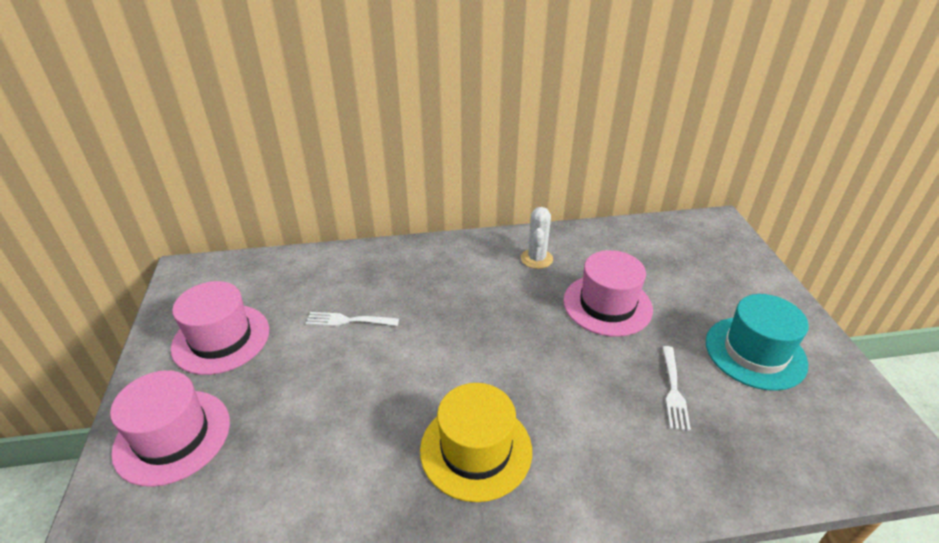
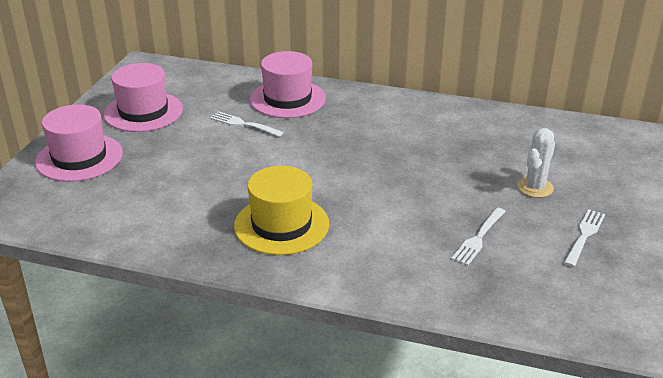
camera: 25 degrees right, 5 degrees down
(536, 259) = (437, 121): white cactus -> white cactus (535, 187)
(607, 305) = (473, 168): pink hat -> pink hat (287, 99)
(755, 352) = (584, 236): turquoise hat -> white fork

